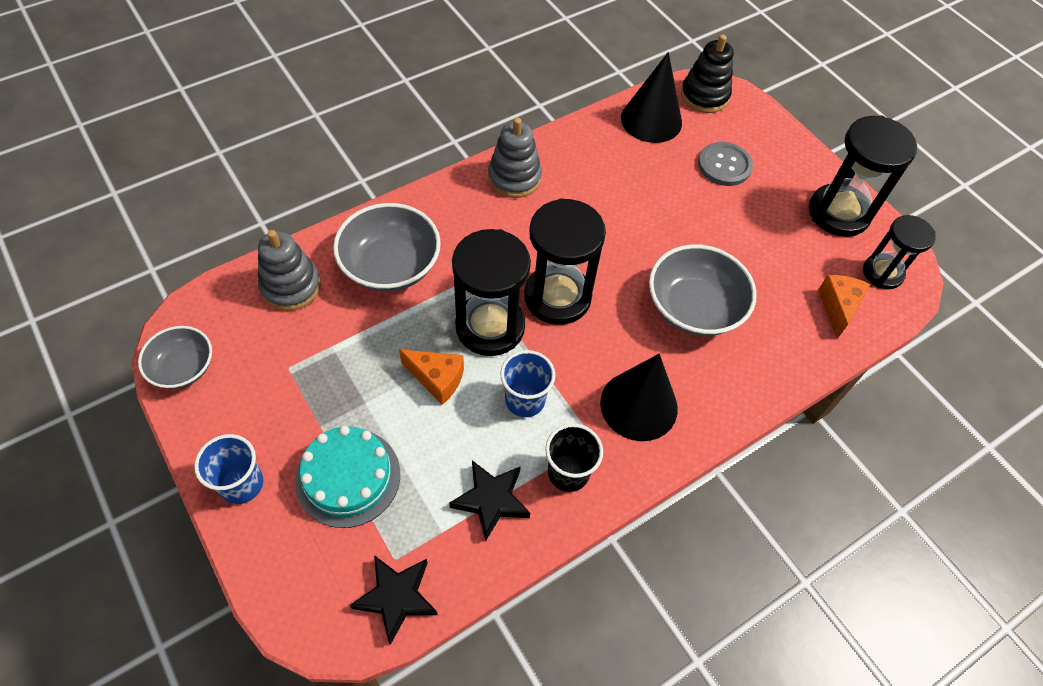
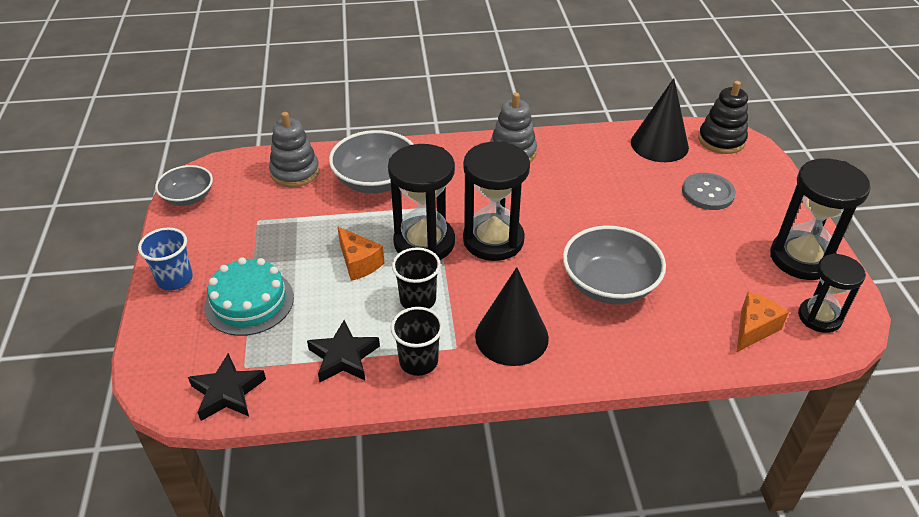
camera: 30 degrees right, 15 degrees down
(525, 400) = (418, 300): blue cup -> black cup

